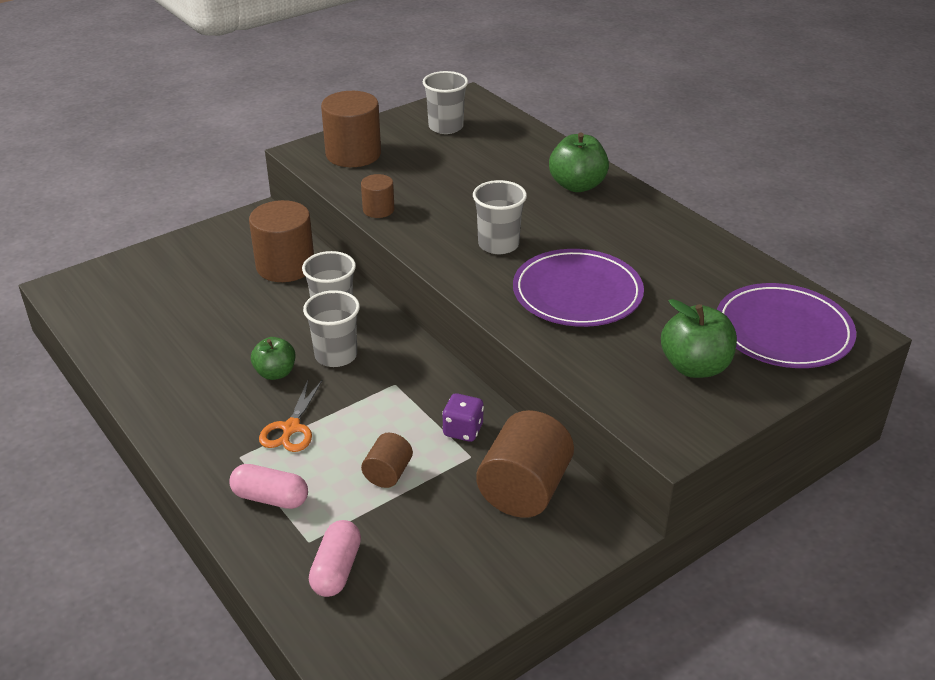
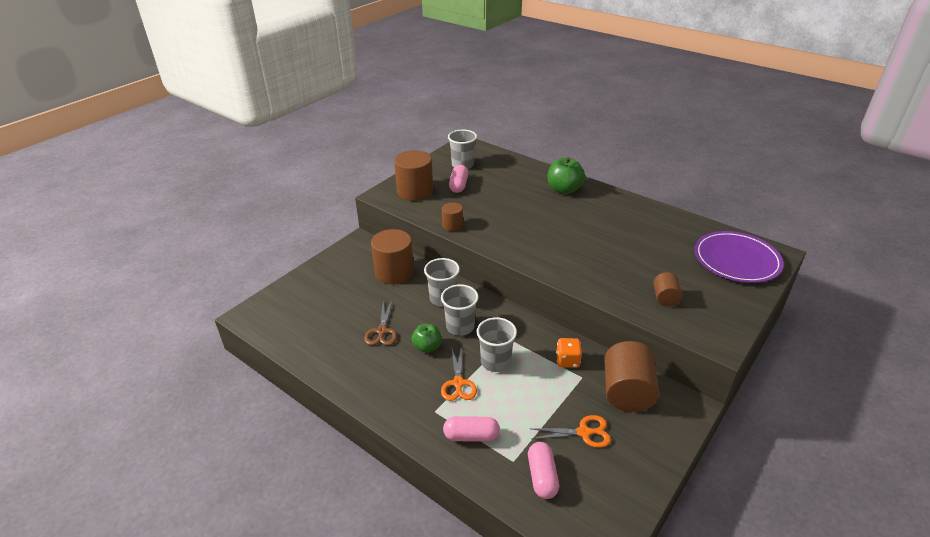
camera: 15 degrees left, 0 degrees up
(225, 341) = (382, 331): none -> brown scissors
(388, 473) = (537, 401): brown cylinder -> brown cylinder (665, 298)
(421, 155) = (458, 185): none -> pink capsule
(429, 528) = (584, 432): none -> orange scissors
(463, 430) = (567, 361): purple dice -> orange dice
(498, 244) = (540, 235): grey cup -> grey cup (495, 362)
(577, 293) = (606, 258): purple plate -> none
(695, 367) = (702, 292): green apple -> none

